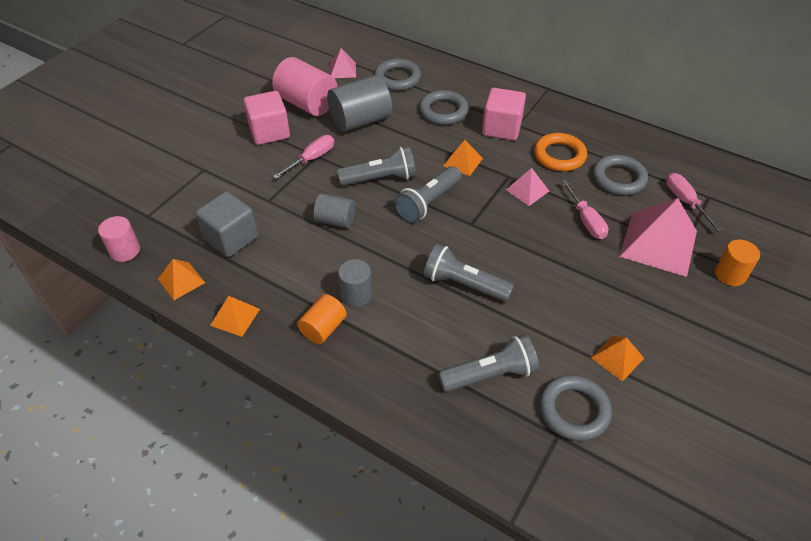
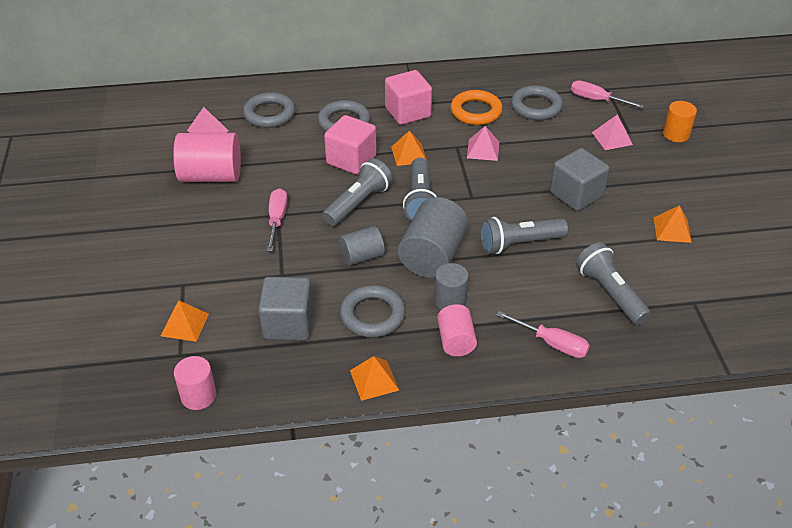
camera: 40 degrees left, 5 degrees down
(181, 280) = (288, 384): orange pyramid -> orange pyramid (184, 324)
(269, 132) = (206, 218): pink cube -> pink cube (351, 160)
(323, 328) = (456, 341): orange cylinder -> pink cylinder
(360, 120) = (281, 165): grey cylinder -> grey cylinder (432, 256)
(490, 375) = (610, 293): grey flashlight -> grey flashlight turned 60 degrees counterclockwise
(563, 273) = (576, 194): none -> grey cube
(574, 410) = (685, 280): grey ring -> grey ring (372, 315)
(585, 220) = (548, 149): pink screwdriver -> pink screwdriver (552, 343)
(658, 243) = (612, 138): pink pyramid -> pink pyramid, size x0.51

